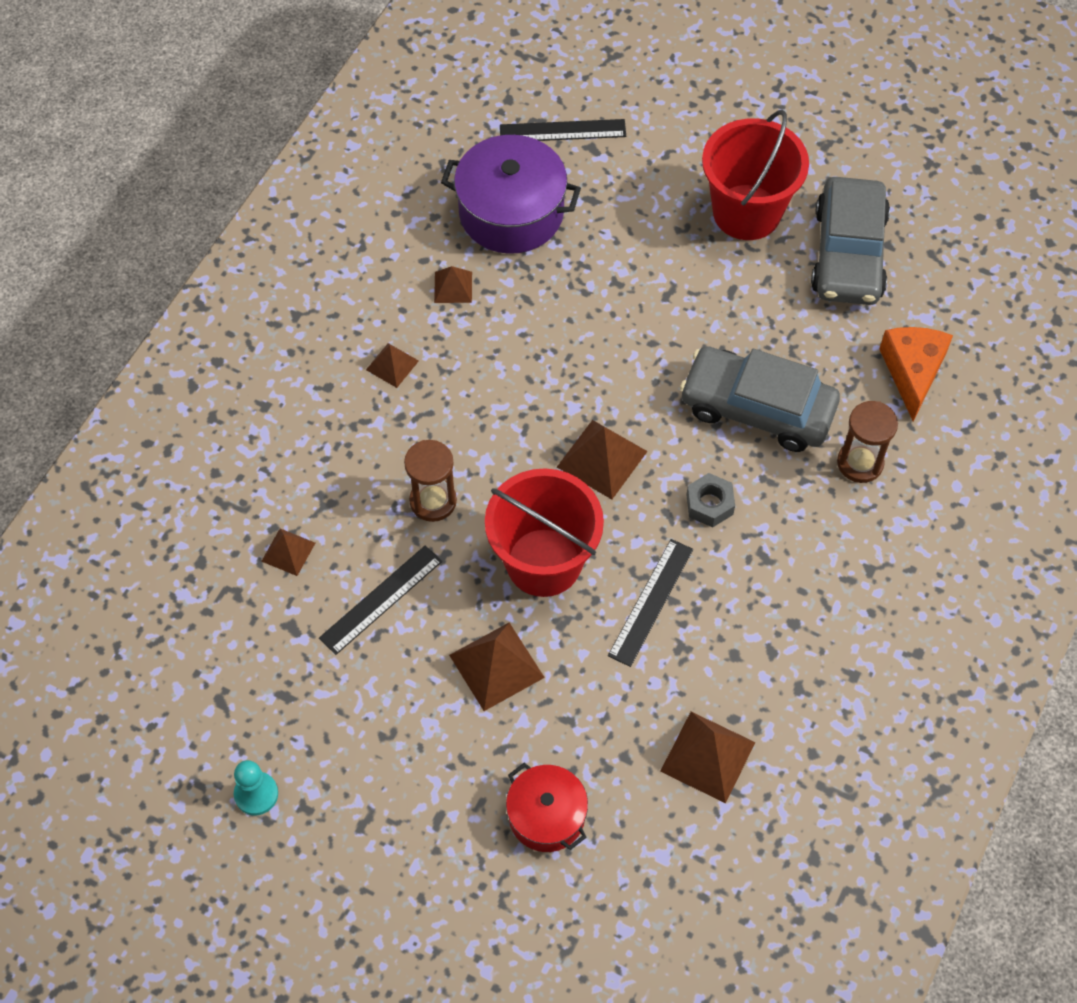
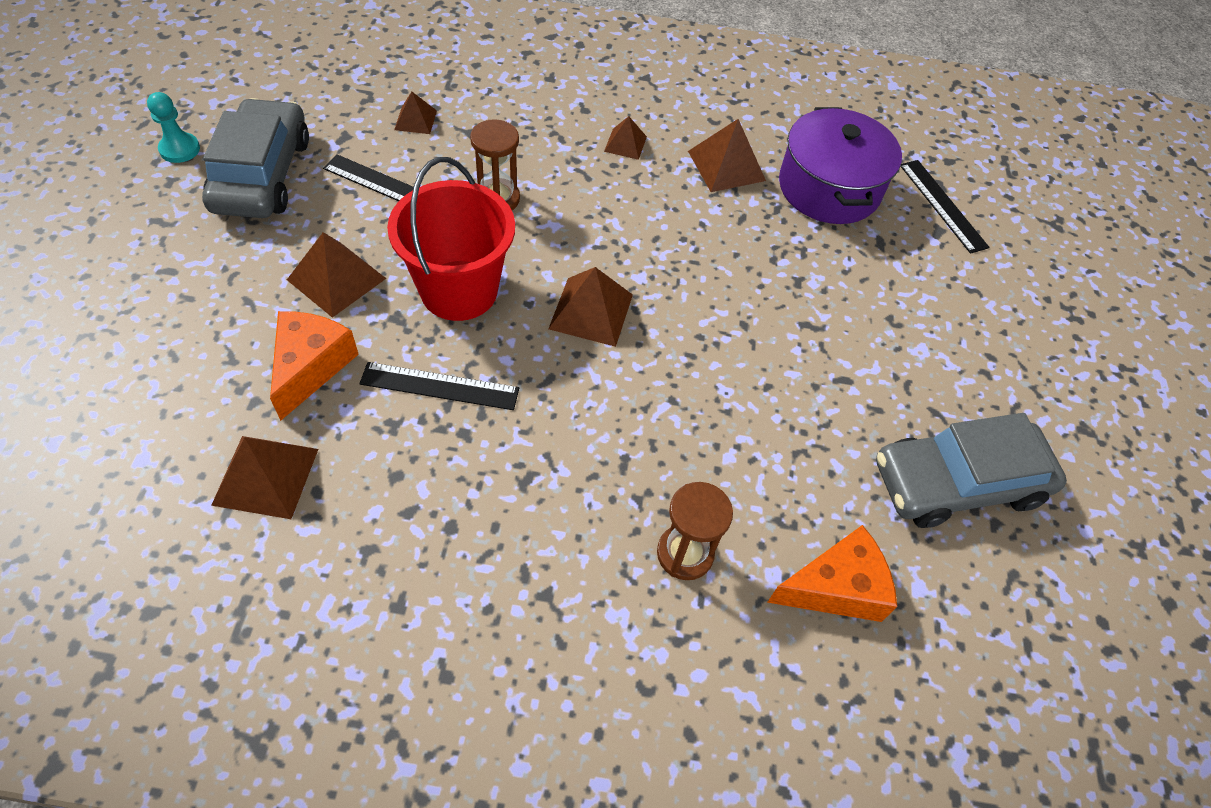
camera: 65 degrees right, 5 degrees down
(453, 287) = (726, 165): brown pyramid -> brown pyramid, size x1.68
(546, 815) = (179, 351): red pot -> none
(598, 704) = (310, 366): none -> orange cheese
(709, 504) = (573, 414): grey nut -> none
(746, 212) = (948, 373): red bucket -> none
(757, 408) = (710, 433): grey car -> grey car (262, 174)

